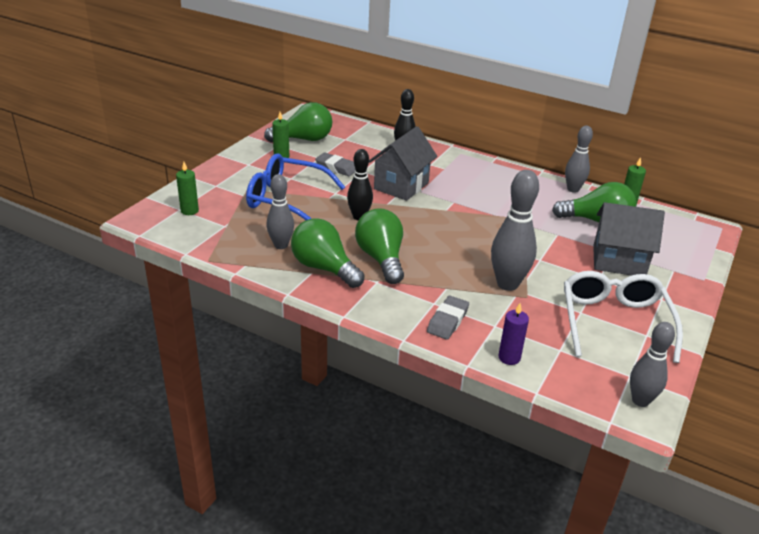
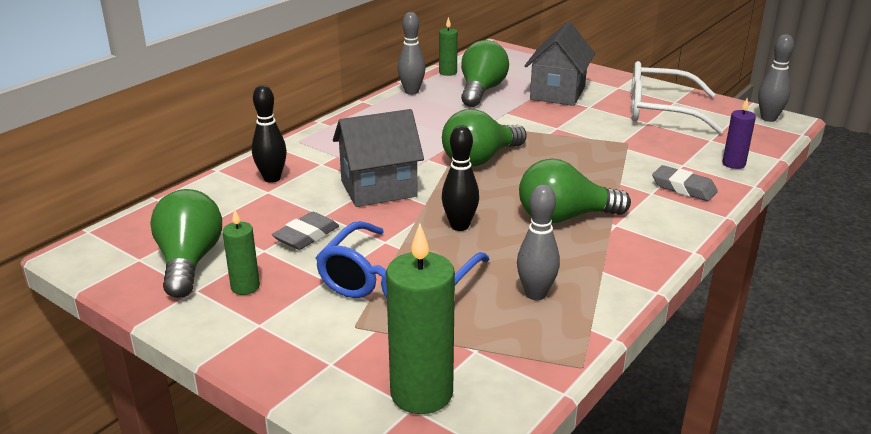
camera: 80 degrees left, 5 degrees down
(189, 211) = (421, 393): green candle -> green candle, size x1.85
(324, 268) = (591, 260): green light bulb -> green light bulb (480, 159)
(401, 186) = (378, 189): grey house -> grey house turned 60 degrees counterclockwise
(507, 284) = (607, 149): grey bowling pin -> none

